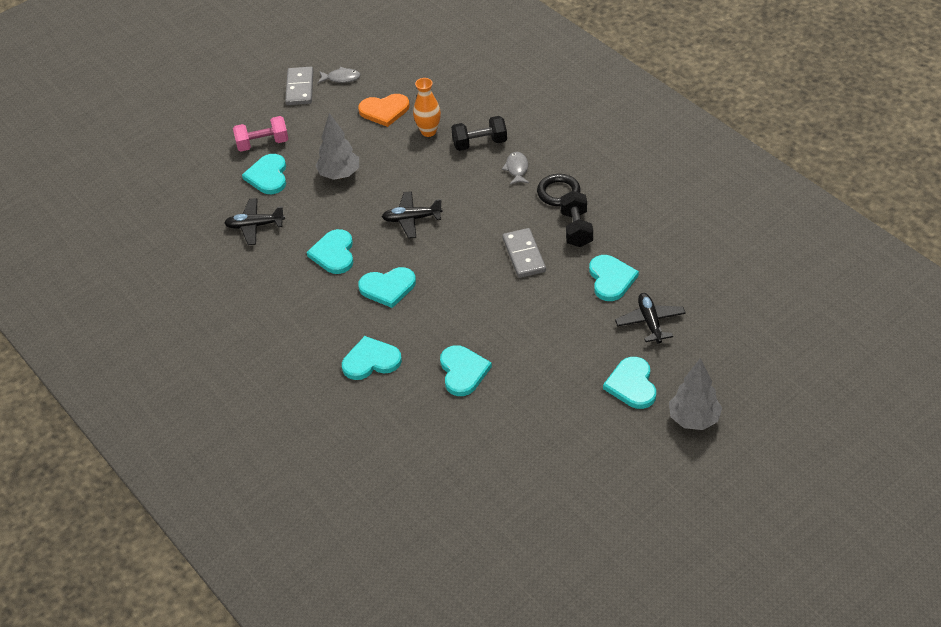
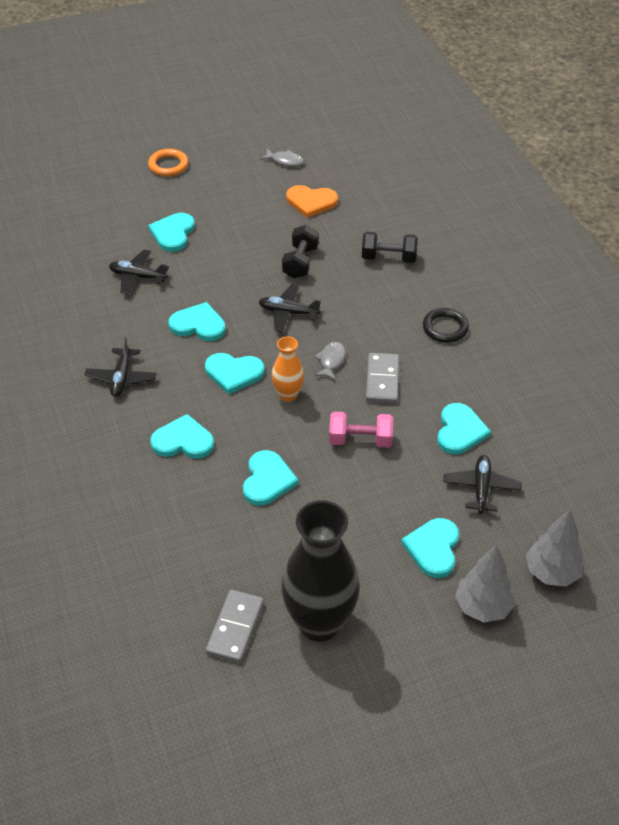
camera: 15 degrees right, 0 degrees up
(231, 112) = (168, 165): none -> orange ring
(262, 144) = (183, 202): pink dumbbell -> pink dumbbell (360, 440)
(286, 322) = (121, 378): none -> black plane
(299, 88) = (242, 160): grey domino -> grey domino (235, 628)
(334, 253) = (198, 325): turquoise heart -> turquoise heart turned 90 degrees clockwise
(339, 175) = (240, 251): grey tree -> grey tree (552, 573)
(428, 131) = (344, 233): orange vase -> orange vase (288, 395)
(517, 169) = (414, 293): grey fish -> grey fish (331, 361)
(564, 476) = (319, 623): none -> black vase
(576, 229) = (447, 369): black dumbbell -> black dumbbell (300, 262)

